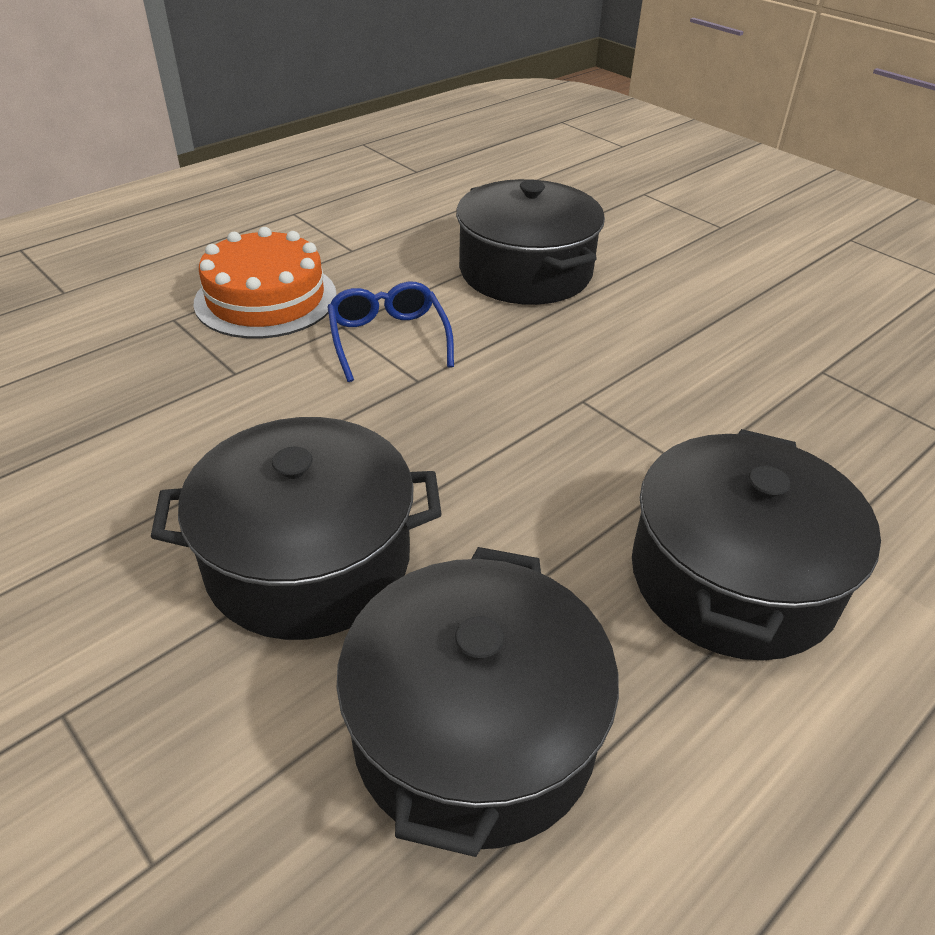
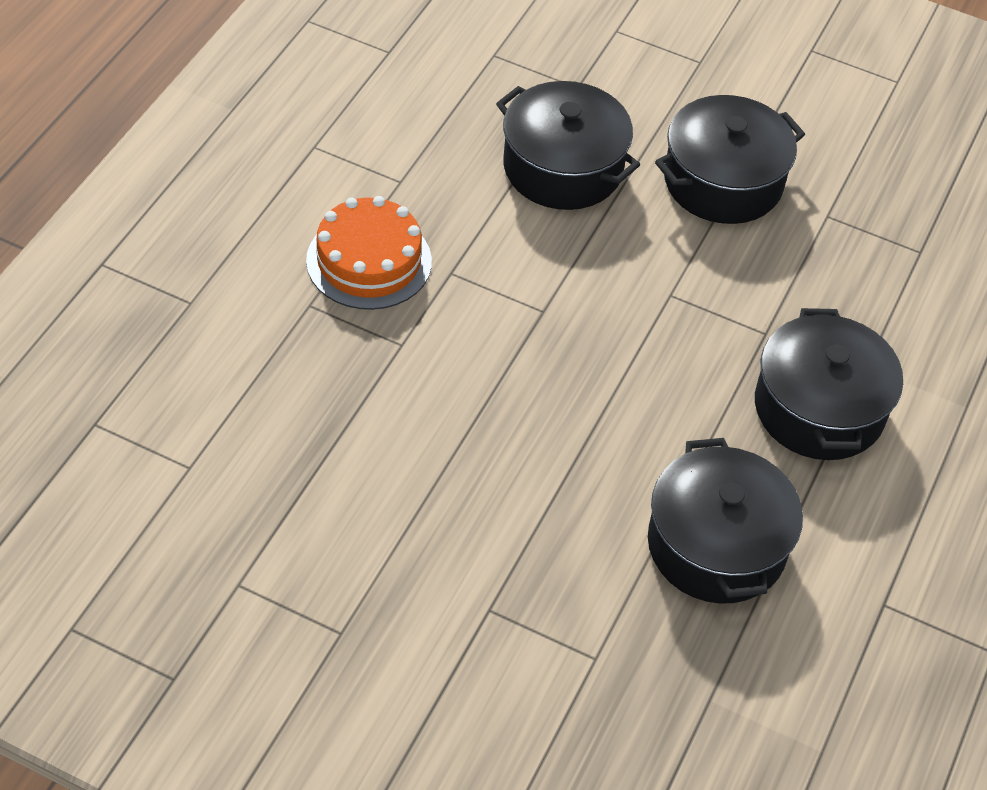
camera: 25 degrees left, 10 degrees up
(308, 560) = (561, 476): black pot -> black pot (723, 181)
(388, 339) = (496, 276): blue glasses -> none

